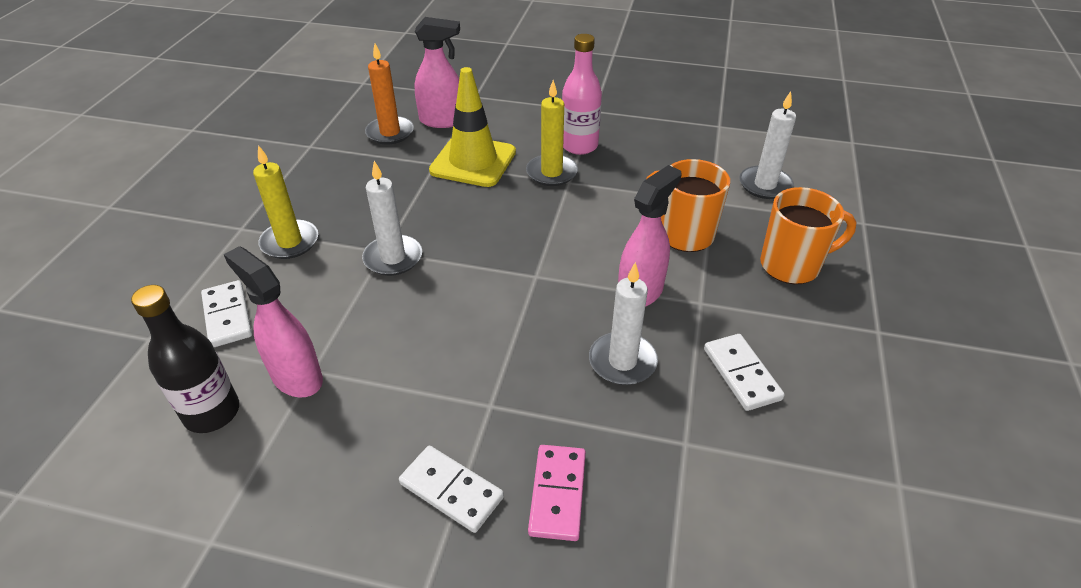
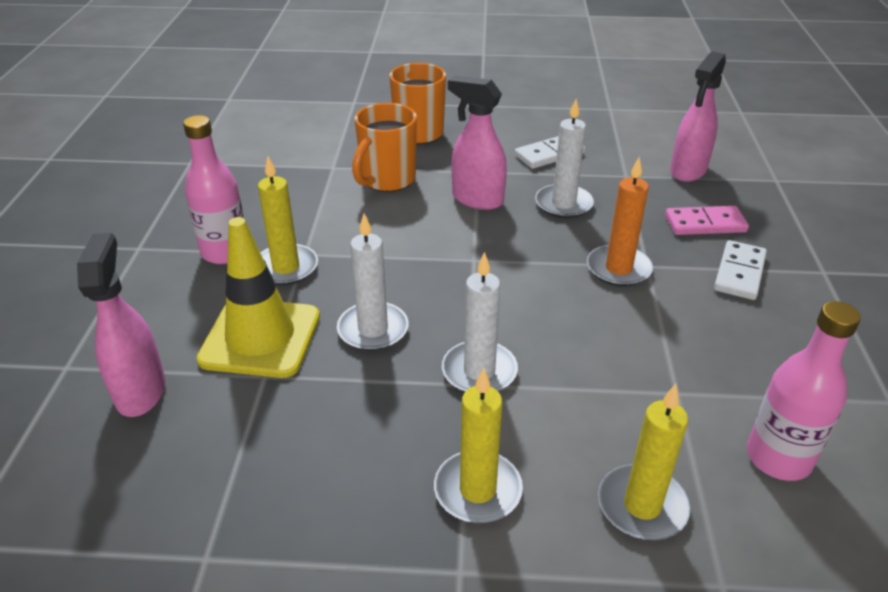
camera: 100 degrees left, 5 degrees down
(212, 413) = (778, 458): black bottle -> pink bottle
(228, 316) = (642, 506): white domino -> yellow candle
(296, 377) = (693, 402): pink spray bottle -> pink spray bottle (688, 171)
(390, 133) = (170, 449): orange candle -> orange candle (618, 269)
(765, 185) = (302, 140): white candle -> white candle (373, 330)

